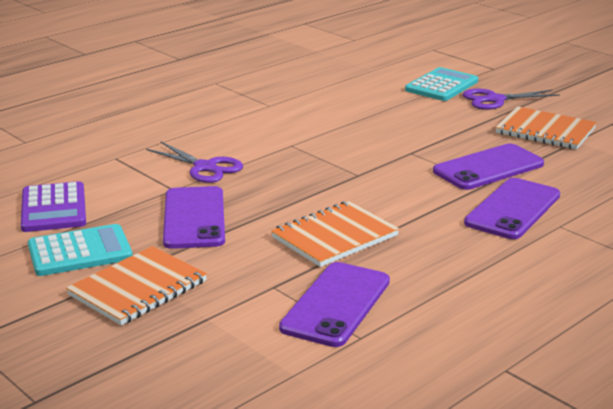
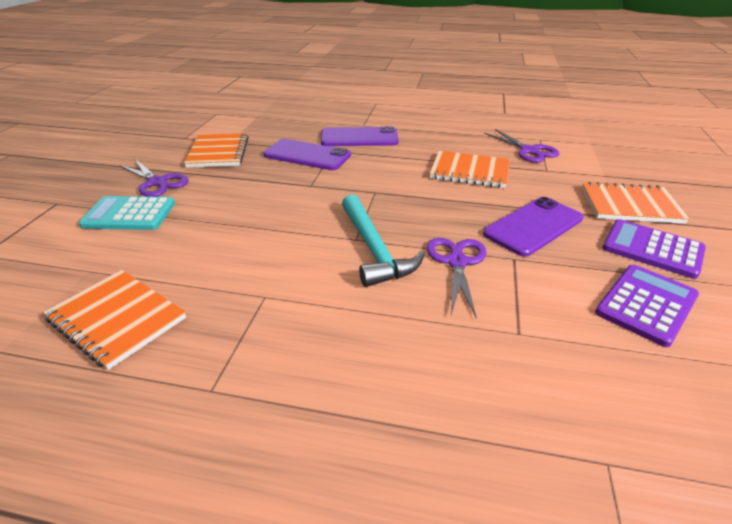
camera: 125 degrees left, 10 degrees up
(80, 252) = (652, 249): turquoise calculator -> purple calculator
(267, 147) = (374, 249): none -> turquoise hammer
(306, 72) = (117, 319): none -> orange notebook
(336, 304) = (529, 151): purple phone -> purple scissors

